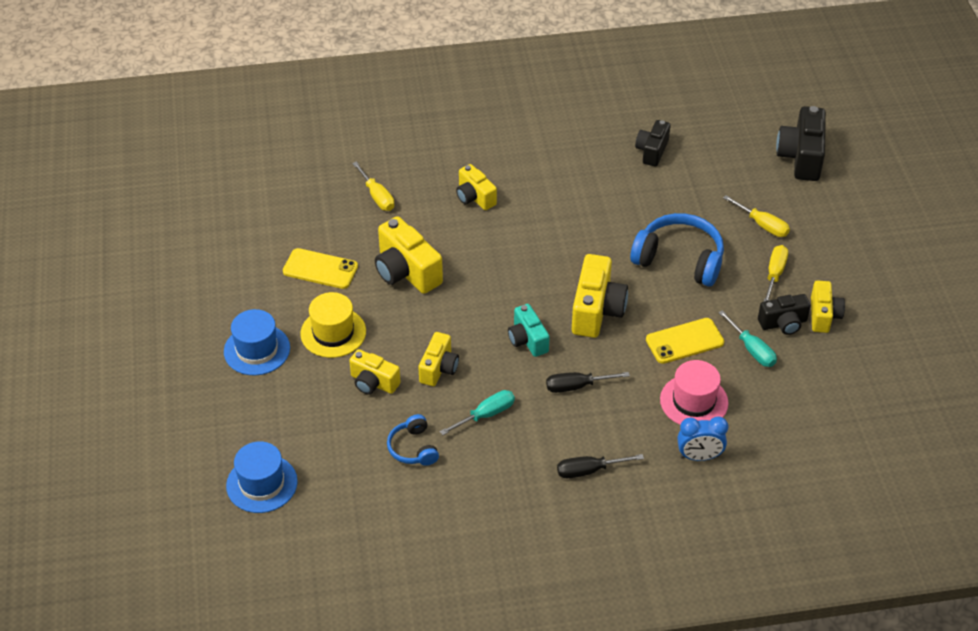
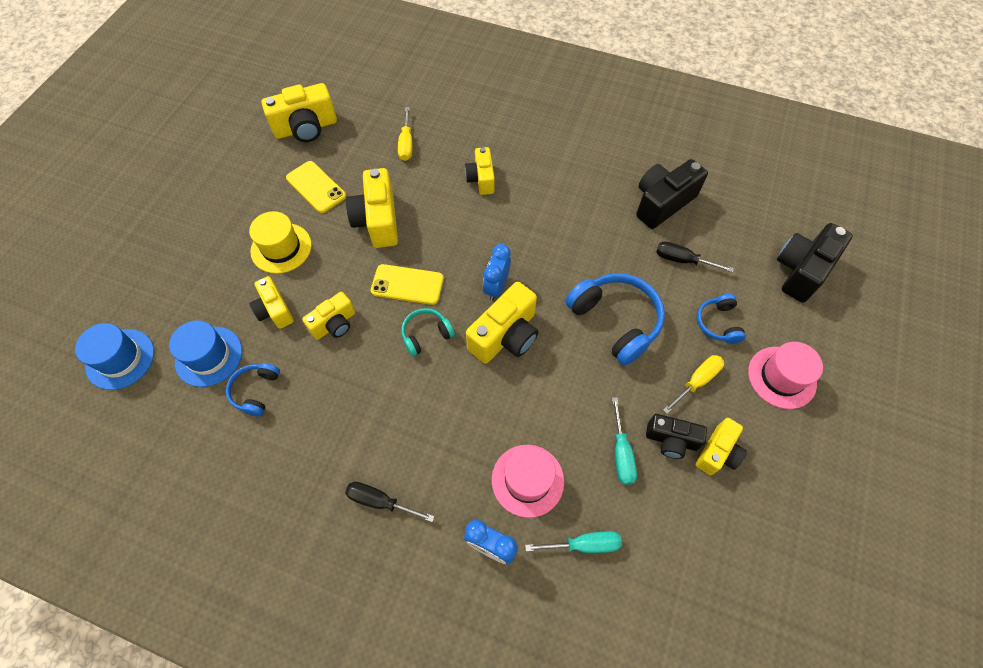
camera: 30 degrees right, 15 degrees up
(257, 350) = (215, 235): blue hat -> blue hat (209, 356)
(262, 222) = (306, 128): none -> yellow camera
(486, 415) = (337, 391): turquoise screwdriver -> turquoise screwdriver (584, 544)
(527, 340) = (426, 334): turquoise camera -> turquoise headphones
(559, 277) = (496, 287): none -> blue clock
(577, 386) = (434, 404): black screwdriver -> black screwdriver (682, 260)
(652, 151) = (662, 203): black camera -> black camera, size x1.59
(684, 341) = (563, 409): yellow phone -> yellow phone (407, 285)
(762, 225) = (718, 323): yellow screwdriver -> blue headphones
(836, 242) = (781, 377): none -> pink hat

